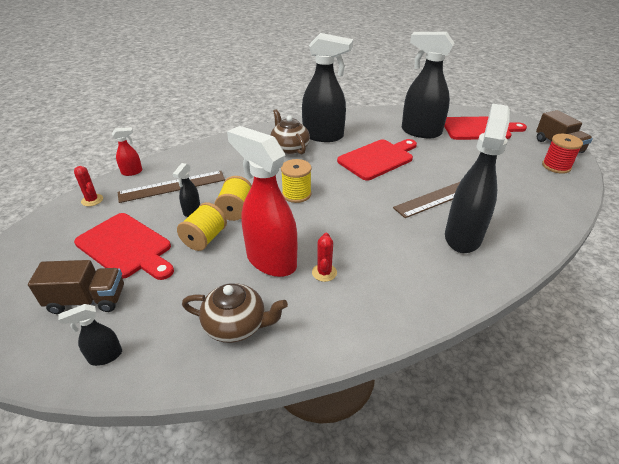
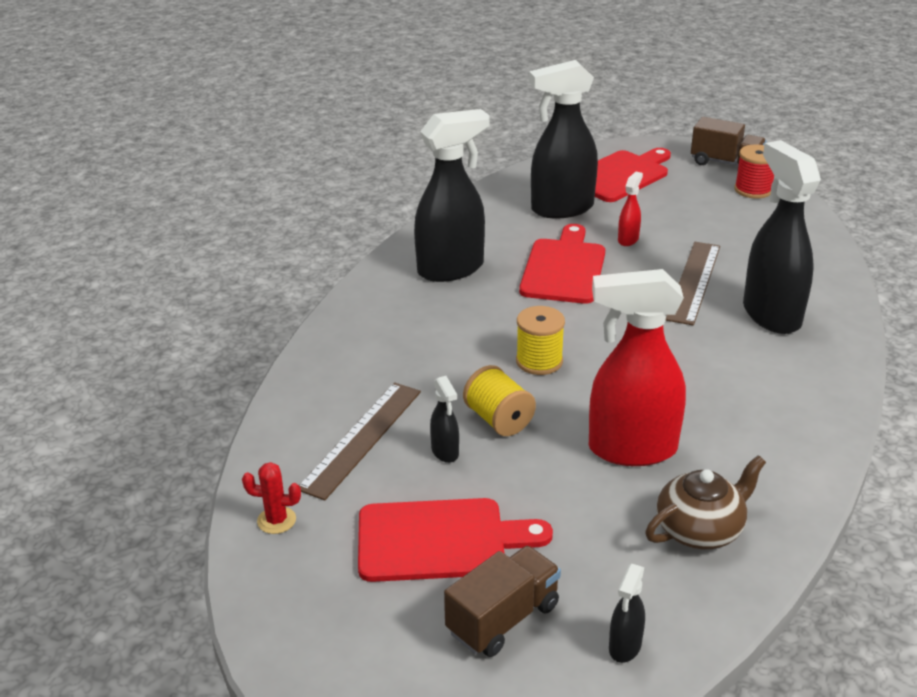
camera: 40 degrees left, 5 degrees down
(132, 172) = (263, 453): red spray bottle -> red spray bottle (628, 239)
(205, 239) = (519, 472): yellow spool -> none
(289, 148) = (433, 307): brown teapot -> none
(324, 272) = (701, 428): red cactus -> none

